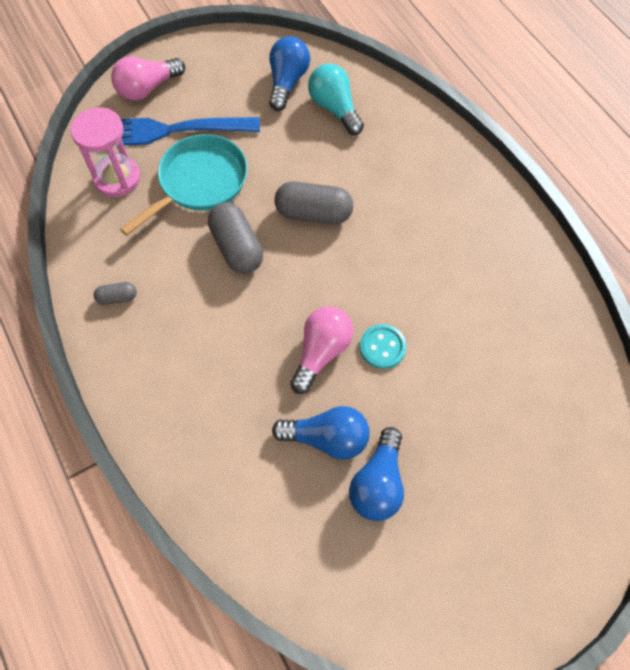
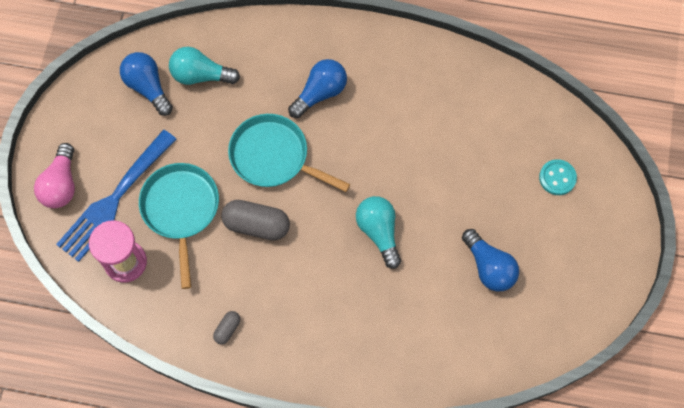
camera: 50 degrees left, 5 degrees up
(313, 213) = (273, 157): grey capsule -> turquoise pan
(321, 352) = (379, 232): pink light bulb -> turquoise light bulb
(327, 438) = (438, 273): blue light bulb -> blue light bulb (320, 93)
(382, 347) = (406, 194): turquoise button -> turquoise button (557, 178)

